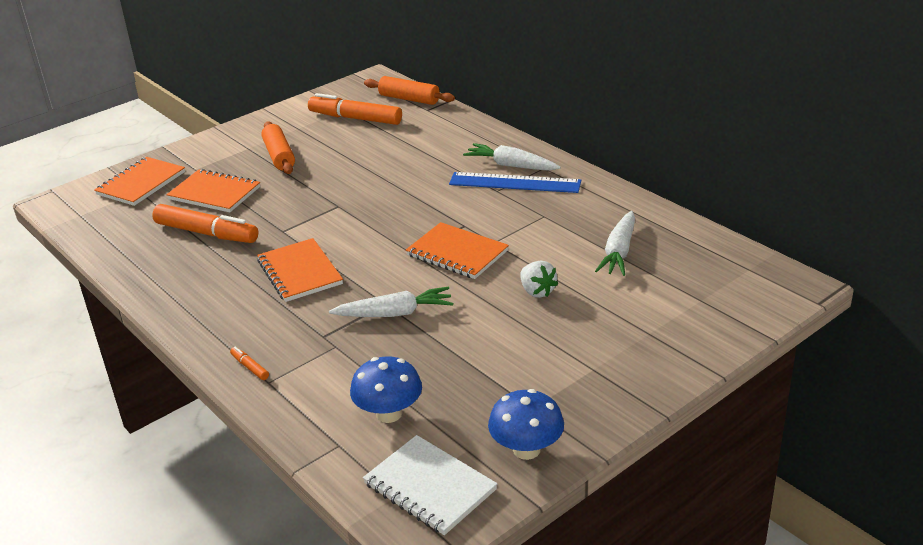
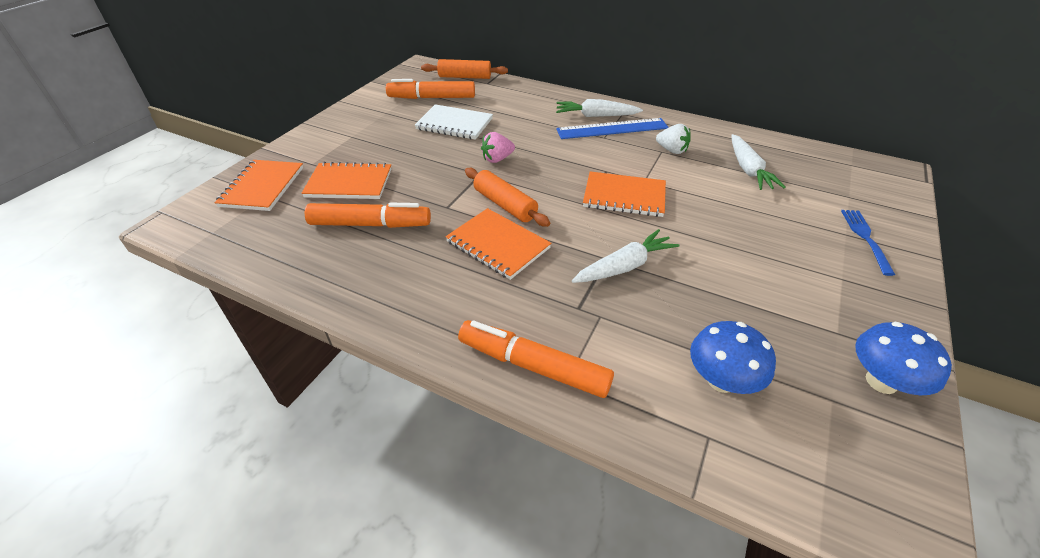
camera: 25 degrees left, 10 degrees up
(250, 367) = (533, 366): orange marker -> orange marker, size x2.41
(279, 156) = (387, 139): orange rolling pin -> orange rolling pin (505, 205)
(366, 194) = (497, 159): none -> pink strawberry
(429, 487) = (845, 460): white notebook -> white notebook (454, 124)
(537, 291) = (723, 217): white strawberry -> white strawberry (671, 150)
(665, 341) = (866, 238): none -> blue fork

